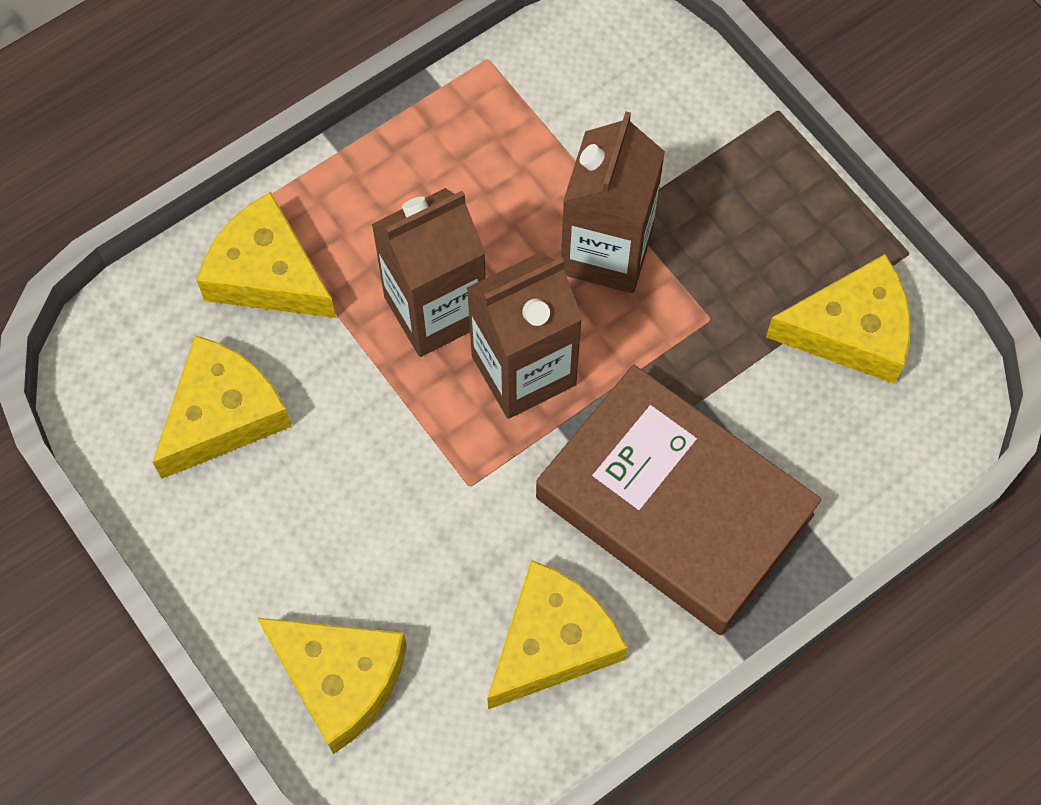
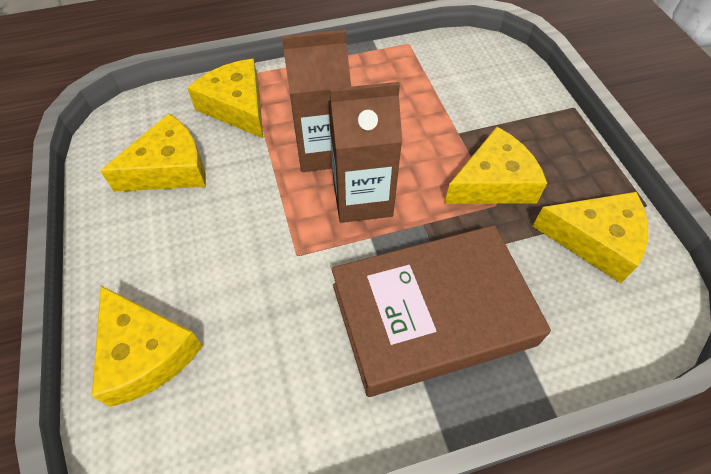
camera: 20 degrees right, 10 degrees down
(552, 642) = (305, 381): yellow cheese -> yellow cheese (493, 182)
(606, 251) = (441, 149): brown carton -> none
(674, 506) = (432, 314): brown book -> brown book turned 75 degrees counterclockwise

